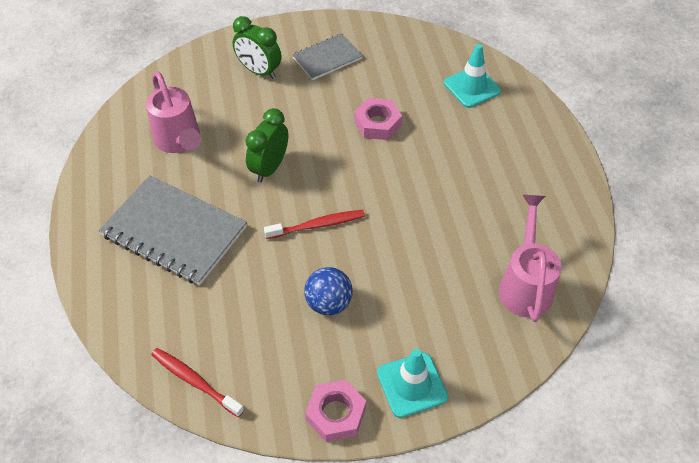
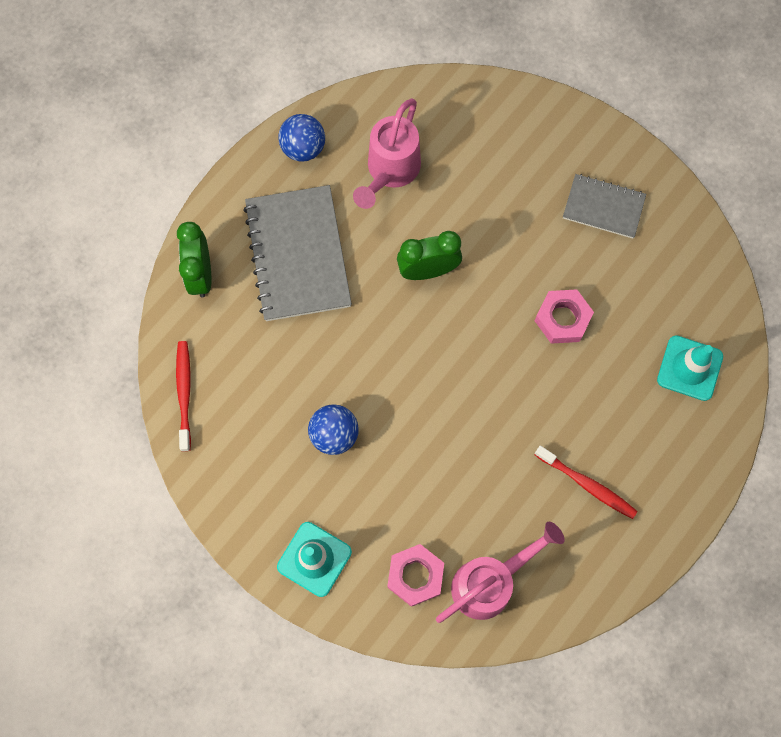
camera: 50 degrees right, 20 degrees up
(105, 175) = (303, 148): none -> blue ball
(259, 71) = (530, 162): green clock -> green clock (201, 274)
(317, 225) = (403, 362): red toothbrush -> red toothbrush (587, 485)
(336, 414) = (242, 520): pink nut -> pink nut (415, 576)

